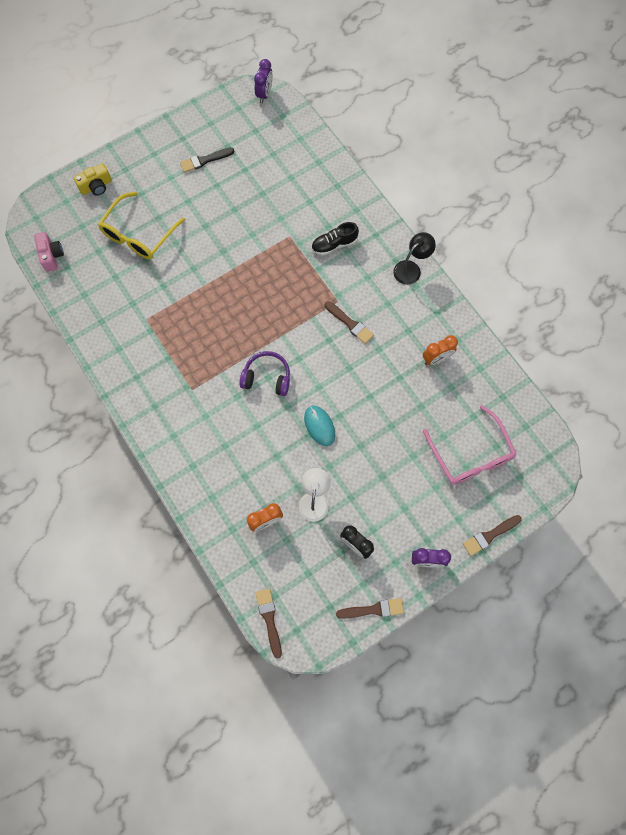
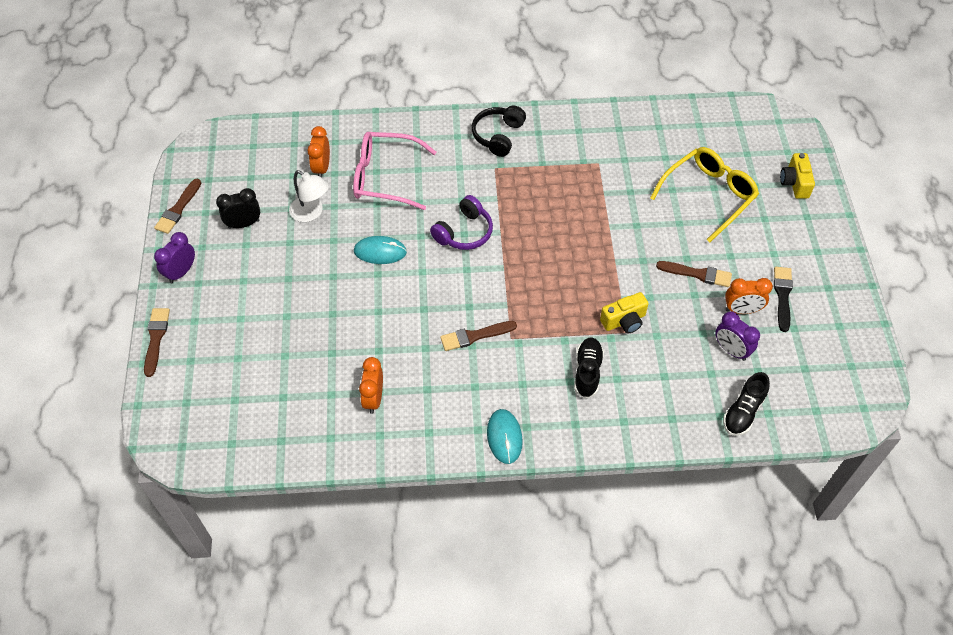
camera: 120 degrees right, 15 degrees down
(52, 256) = (721, 118): pink camera -> none
(139, 234) = (708, 195): yellow glasses -> yellow glasses turned 75 degrees clockwise
(156, 405) = (498, 136): none -> black headphones
(230, 178) = (741, 310): none -> orange clock
(264, 94) = (863, 406): purple clock -> purple clock (731, 350)
(269, 619) = (237, 133): brown brush -> brown brush (697, 274)
(281, 241) = (624, 321): none -> yellow camera
(308, 151) = (743, 412): none -> black shoe
(411, 268) = (504, 437): black lamp -> turquoise mouse
(471, 454) = (245, 369): pink glasses -> pink glasses (385, 177)

